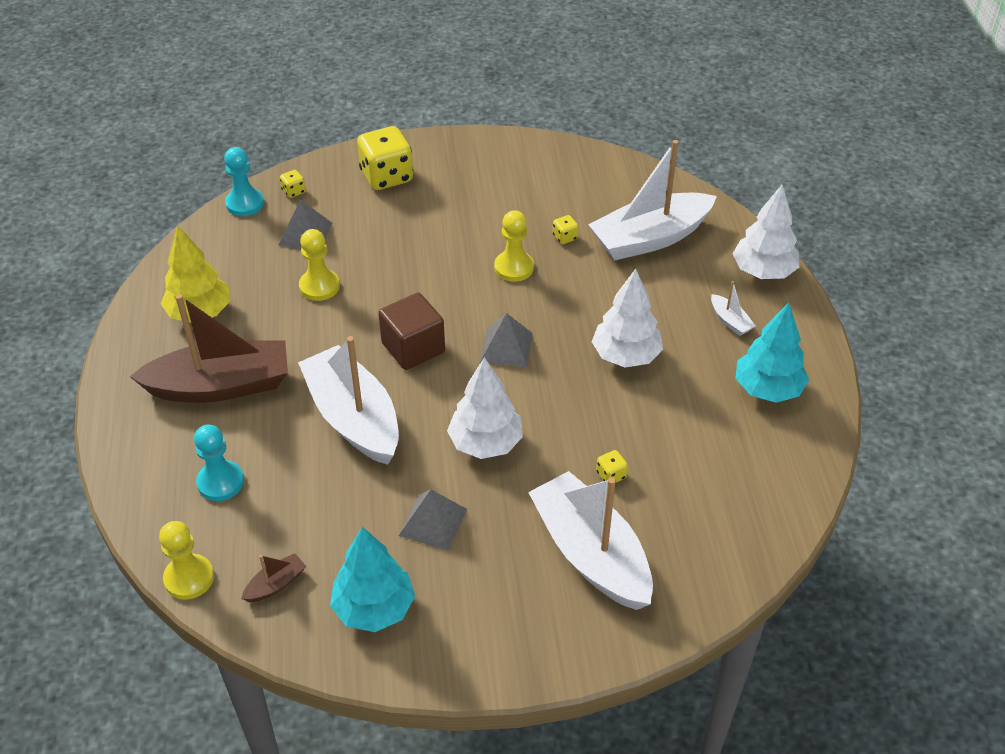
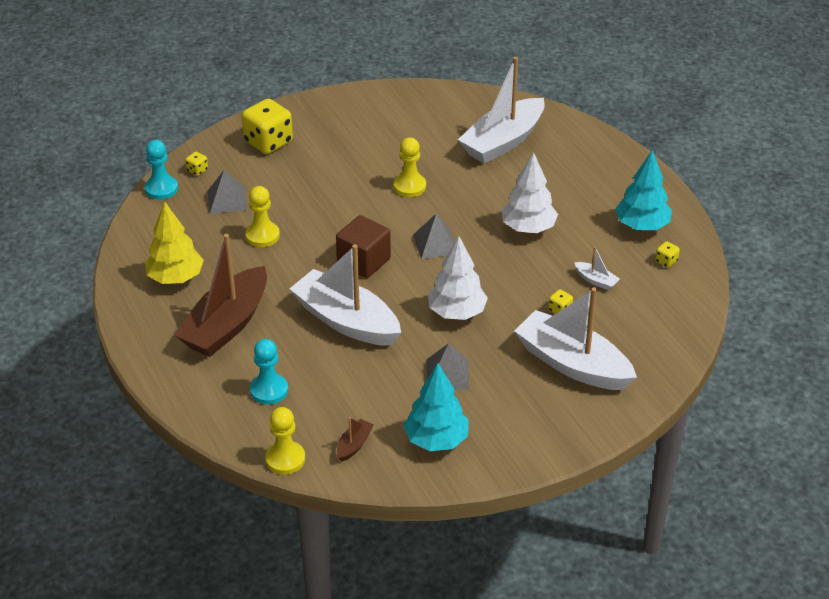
camera: 20 degrees left, 5 degrees down
(221, 386) = (227, 325): brown boat -> brown boat turned 150 degrees clockwise
(565, 237) = (437, 156): yellow dice -> yellow dice (666, 261)
(730, 321) = (592, 186): white boat -> white boat (596, 280)
(763, 271) = (599, 146): white tree -> none

